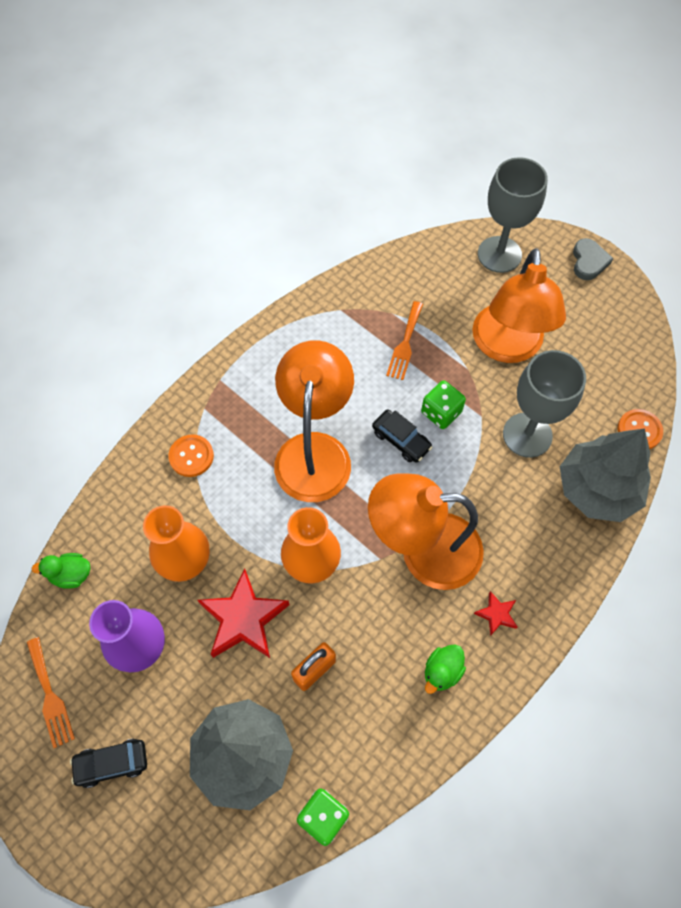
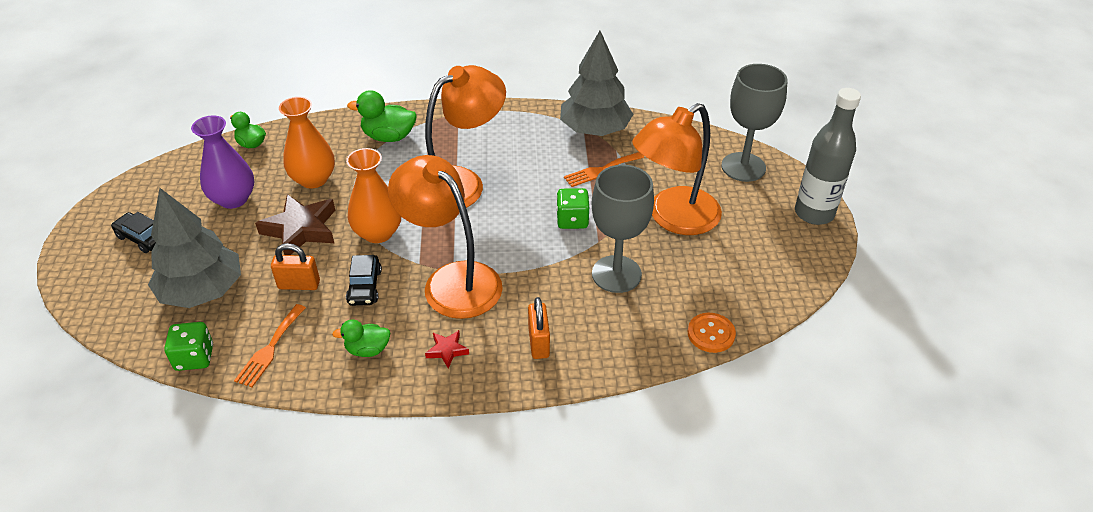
camera: 45 degrees right, 20 degrees down
(50, 696) = (163, 186): orange fork -> orange fork (270, 348)
(191, 456) = (389, 137): orange button -> green duck
(243, 619) = (301, 229): red star -> brown star
(401, 440) = (523, 215): black car -> black car (365, 287)
(547, 545) = (539, 343): none -> orange padlock
(589, 261) = (814, 213): grey heart -> grey bottle
(597, 489) = (624, 341): grey tree -> grey tree (594, 130)

